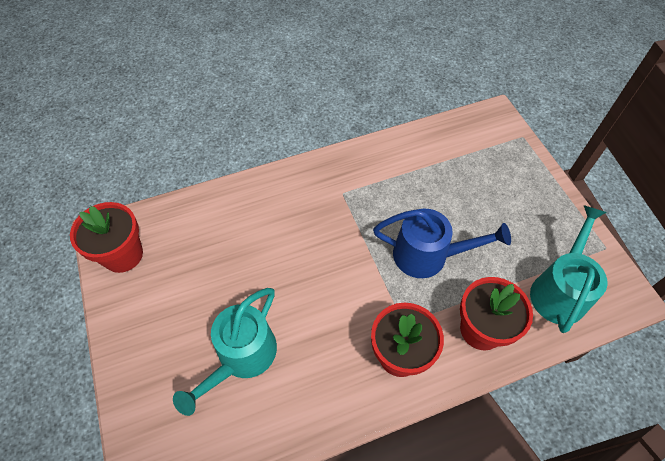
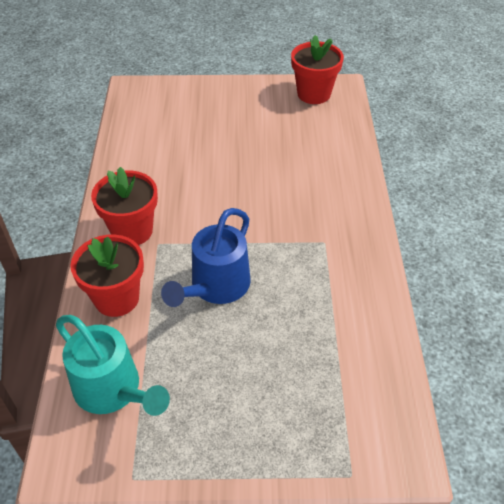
camera: 110 degrees right, 10 degrees down
(241, 357) = (189, 140): turquoise watering can -> none

